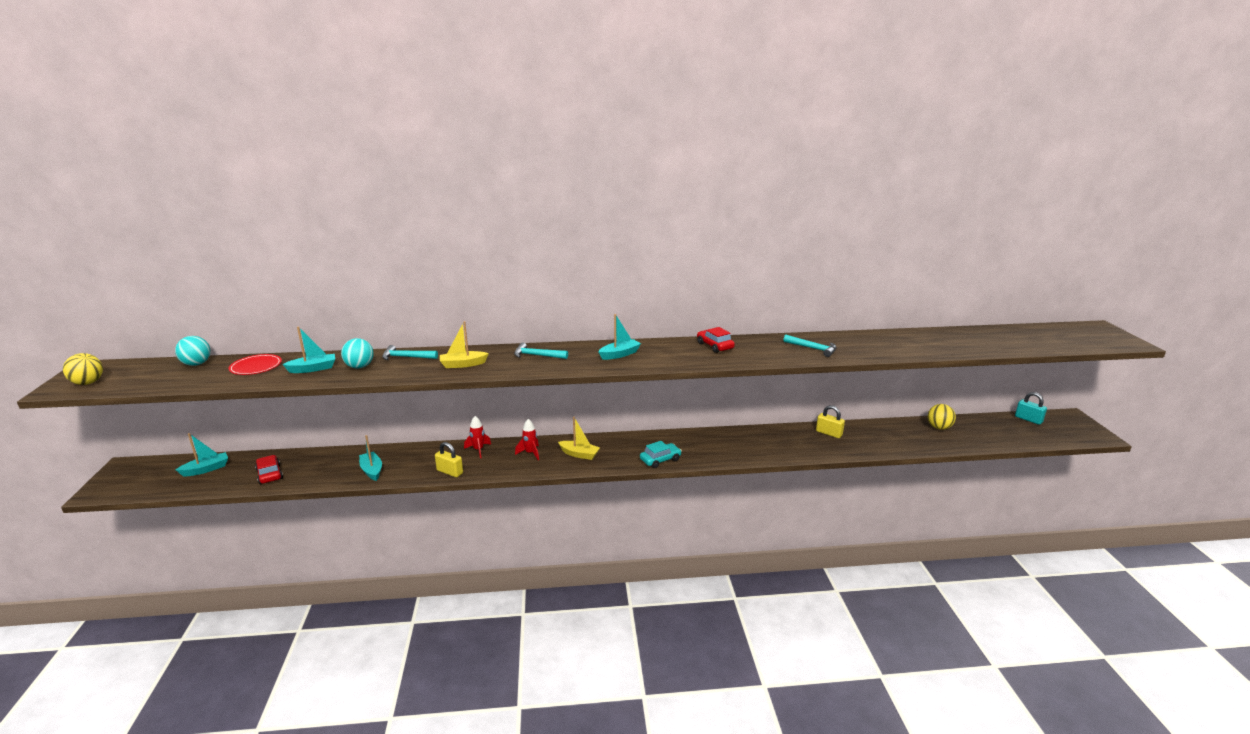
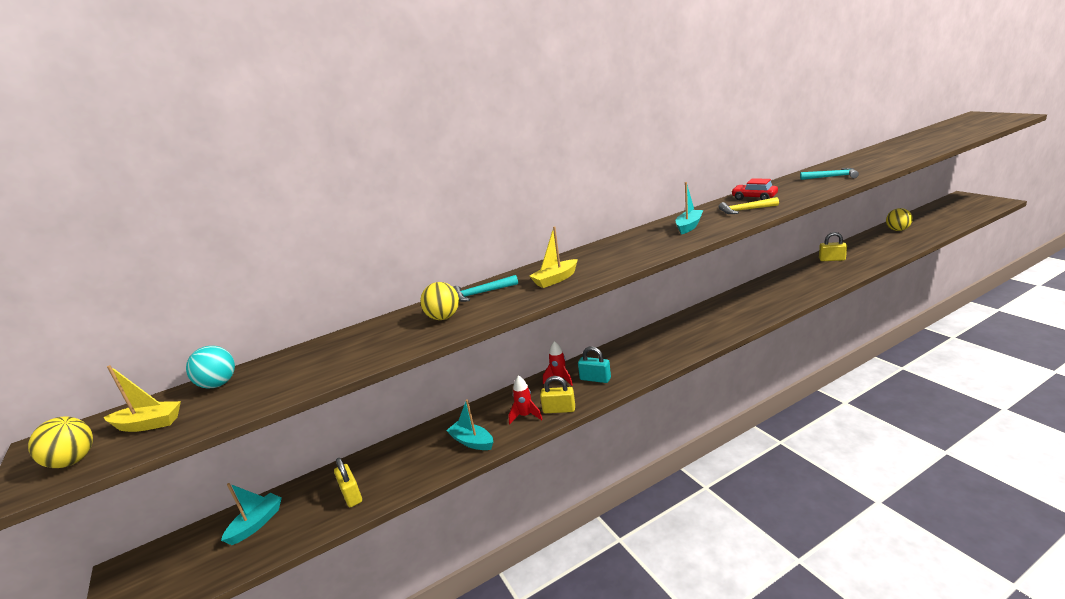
camera: 20 degrees left, 0 degrees up
(256, 367) = (309, 360): red plate -> none
(269, 474) = (351, 495): red car -> yellow padlock
(313, 369) = (389, 337): turquoise boat -> none
(359, 367) = (443, 317): turquoise ball -> yellow ball
(530, 453) = (614, 363): red rocket -> red rocket (525, 416)
(537, 355) = (615, 250): turquoise hammer -> none
(579, 454) = (661, 347): yellow boat -> yellow boat (148, 424)
(660, 460) = (737, 325): turquoise car -> none
(685, 355) = (745, 210): none -> yellow hammer
(1028, 419) = (942, 206): turquoise padlock -> turquoise padlock (595, 379)

